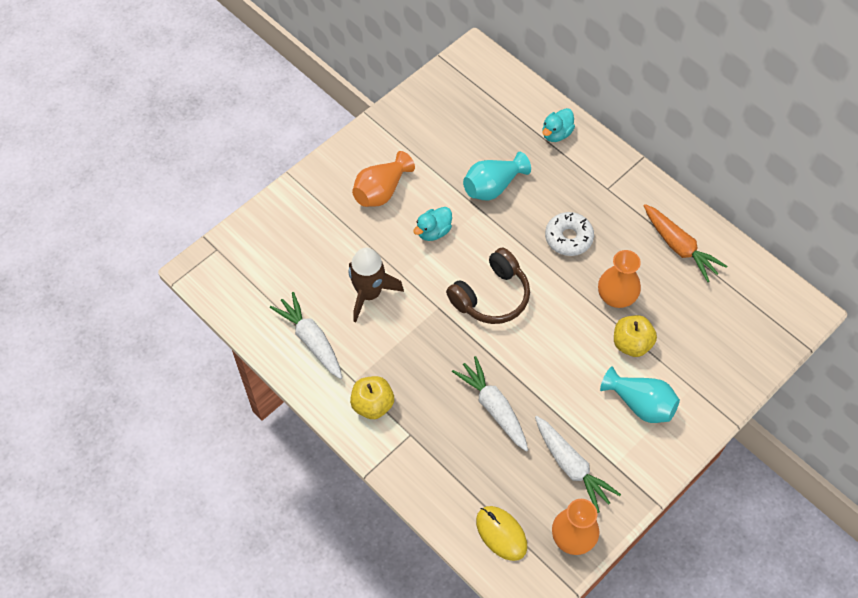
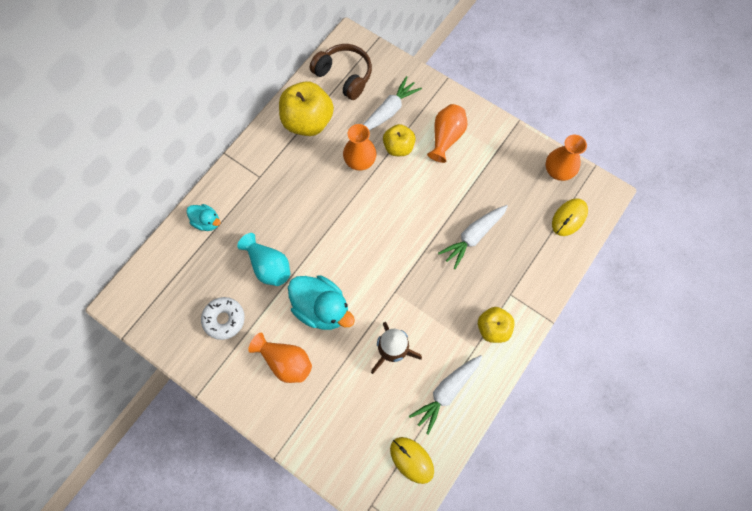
camera: 100 degrees left, 10 degrees up
(249, 293) = (411, 460): none -> yellow mouse
(433, 231) = (321, 308): turquoise duck -> turquoise duck, size x1.82
(491, 296) = (376, 252): brown headphones -> brown headphones (344, 76)
(568, 238) = (312, 201): white donut -> white donut (224, 319)
(571, 466) = (506, 177): white carrot -> white carrot (389, 111)
(640, 404) = (446, 138): turquoise vase -> orange vase
(679, 247) = (308, 122): orange carrot -> yellow apple

